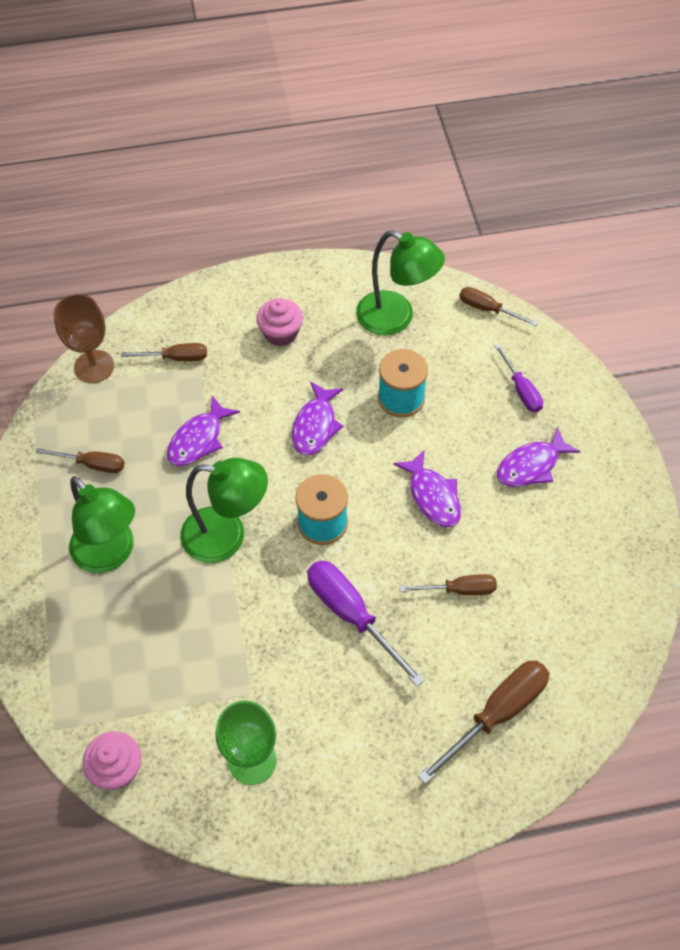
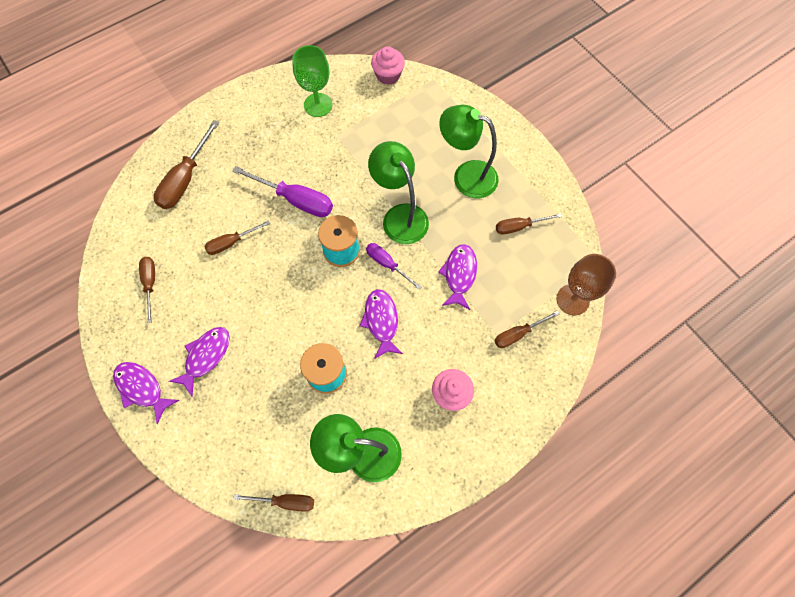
camera: 155 degrees right, 10 degrees up
(227, 536) = (400, 216): green lamp -> green lamp turned 75 degrees clockwise
(432, 496) = (272, 301): purple fish -> purple fish (142, 388)
(521, 390) = (232, 424): purple screwdriver -> purple screwdriver (387, 264)
(580, 577) = (150, 284): none -> brown screwdriver

